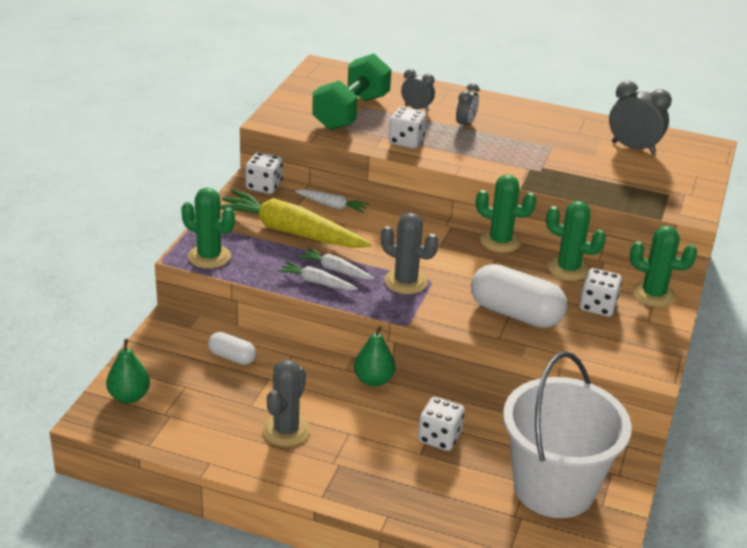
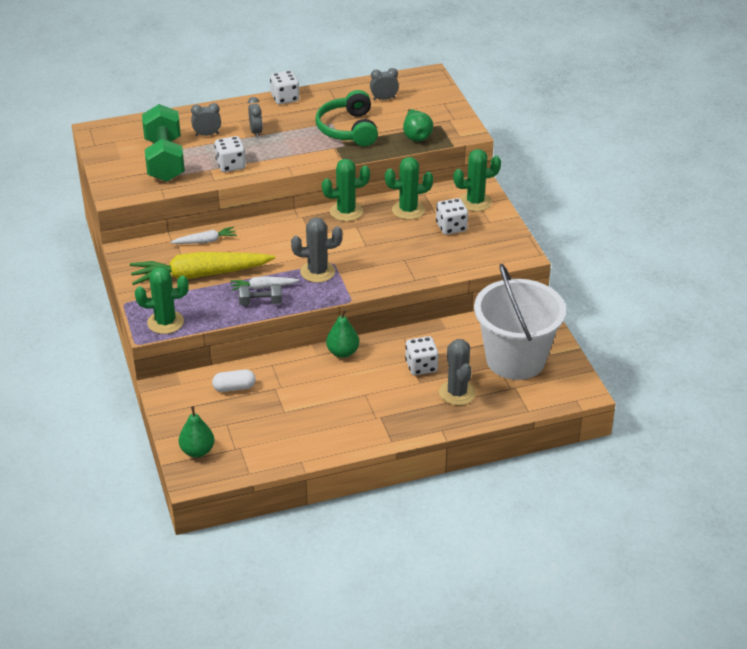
camera: 35 degrees left, 5 degrees up
(264, 186) = (139, 250): white dice -> white dice (285, 98)
(286, 430) = (325, 414): grey cactus -> grey cactus (457, 393)
(316, 282) = (260, 302): white carrot -> grey dumbbell
(515, 313) = (408, 258): white capsule -> none
(562, 159) = (348, 129): none -> green headphones
(629, 193) = (416, 136): none -> green pear
(633, 147) = (384, 99): grey clock -> grey clock, size x0.61

